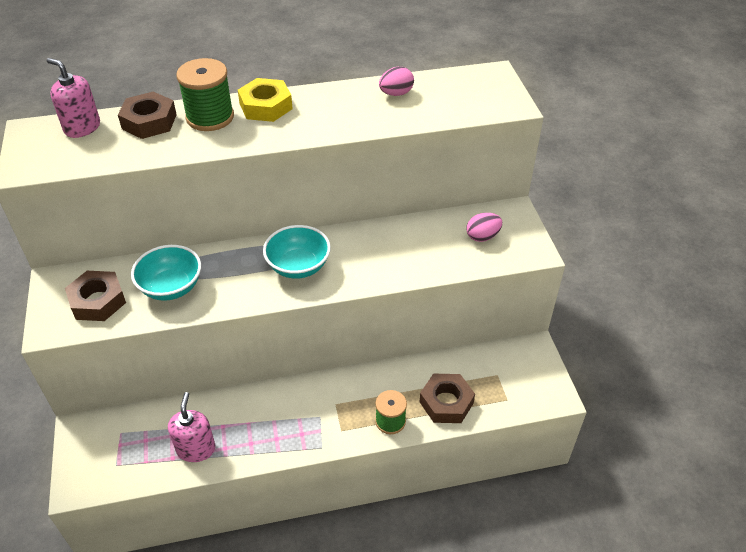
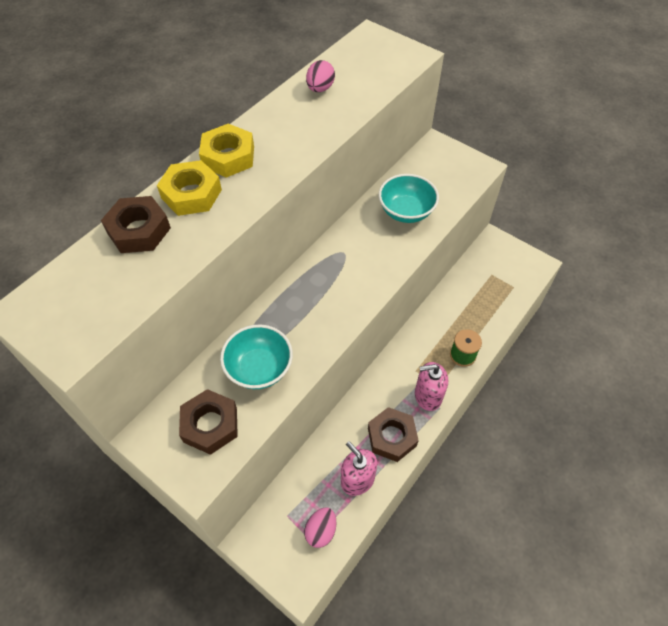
camera: 40 degrees left, 10 degrees up
(82, 128) = (77, 275): pink soap dispenser -> pink soap dispenser (428, 396)
(210, 117) = (191, 194): green spool -> yellow nut
(298, 266) = (338, 282): turquoise bowl -> turquoise bowl (406, 211)
(446, 402) = (482, 316): brown nut -> brown nut (392, 437)
(482, 237) = (437, 176): pink egg -> pink egg (321, 531)

